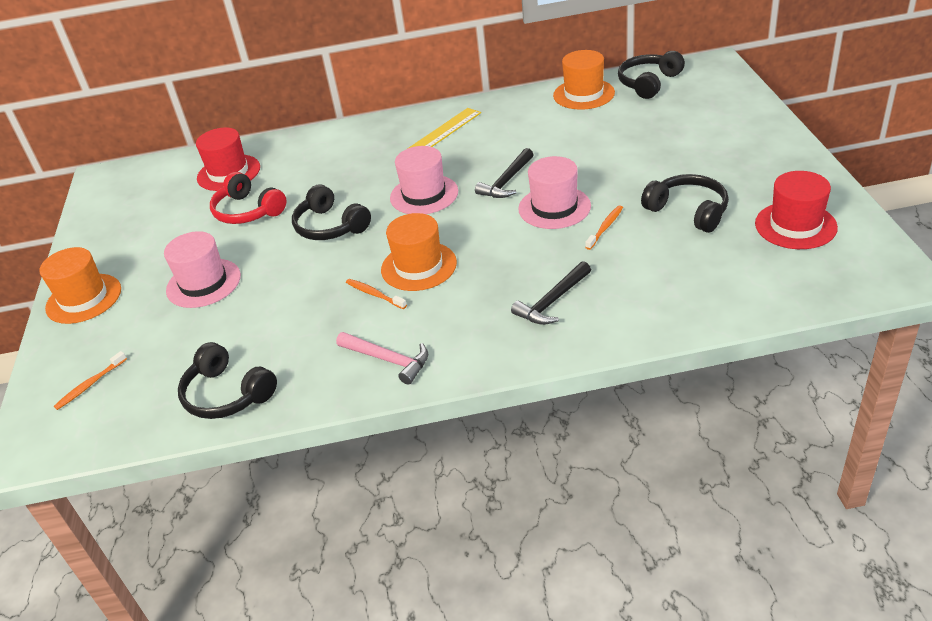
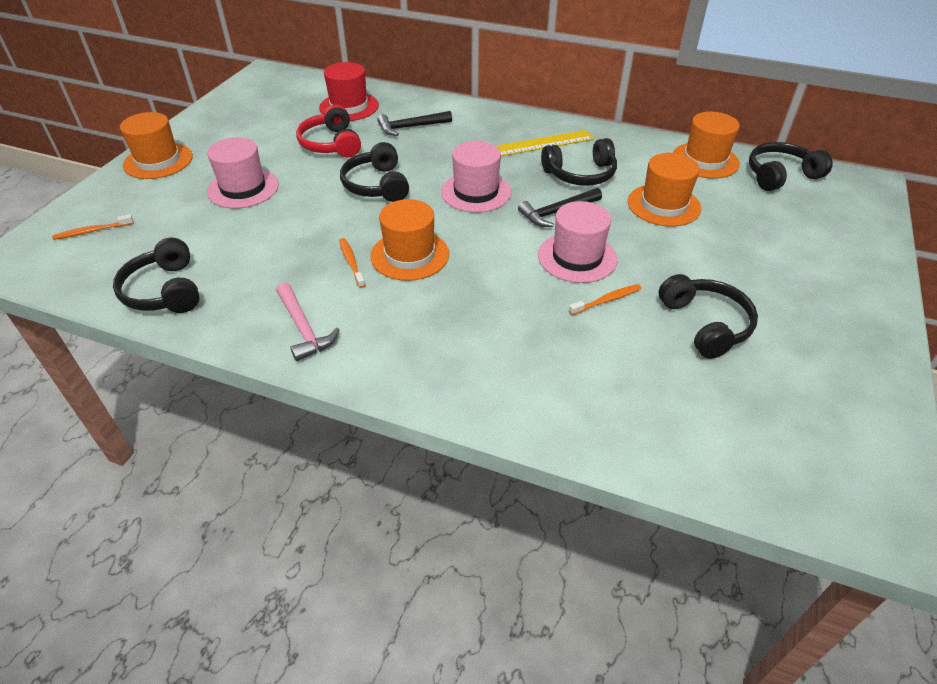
camera: 25 degrees right, 5 degrees up
(497, 145) = (580, 174): none -> black headphones
(552, 301) = (490, 349): black hammer -> black hammer (411, 127)
(583, 141) = (664, 205): none -> orange hat
(795, 225) = (812, 399): red hat -> none

